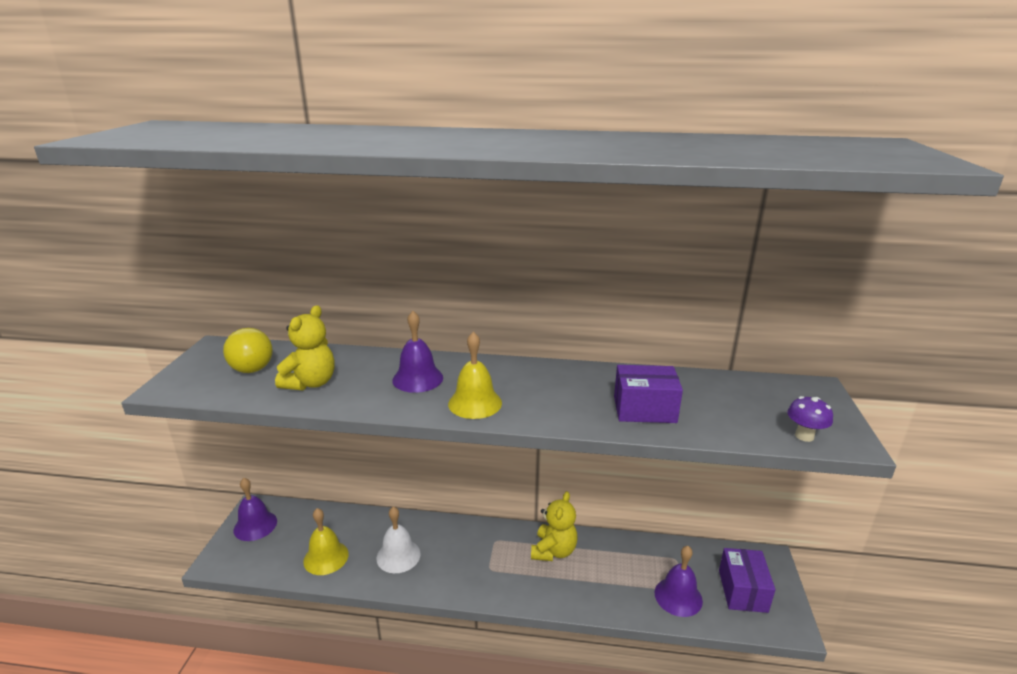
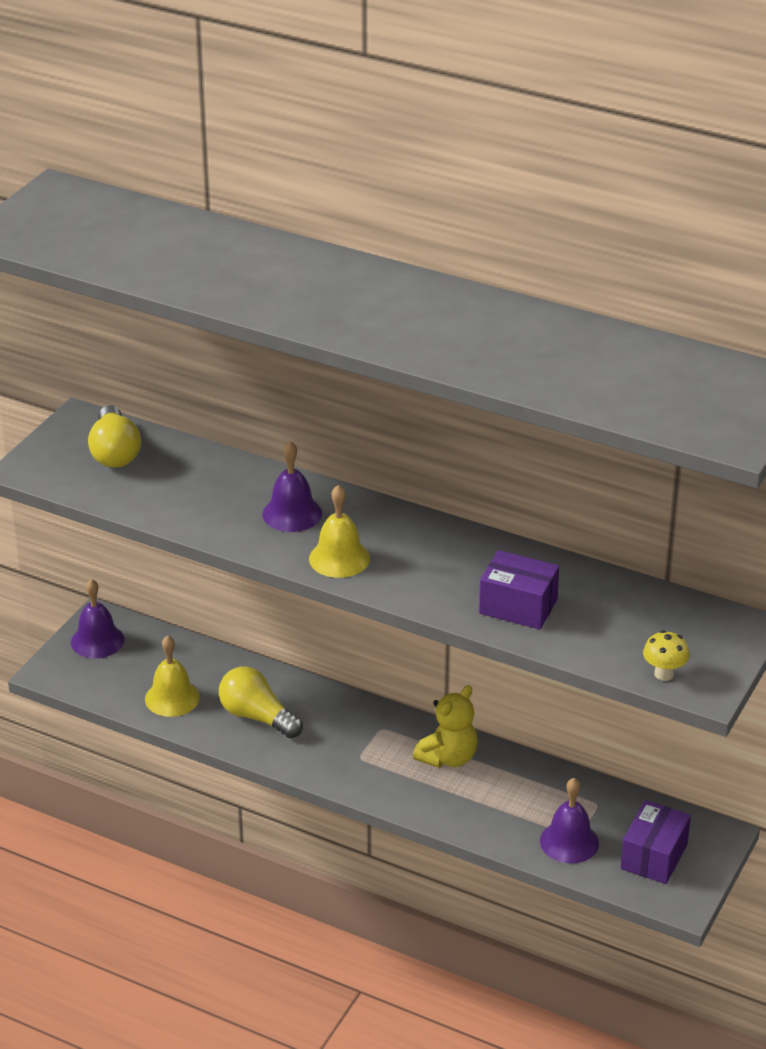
camera: 20 degrees right, 10 degrees up
(311, 383) = (175, 494): yellow teddy bear -> none
(398, 555) = (257, 717): white bell -> yellow light bulb
(804, 436) = (664, 674): purple mushroom -> yellow mushroom

